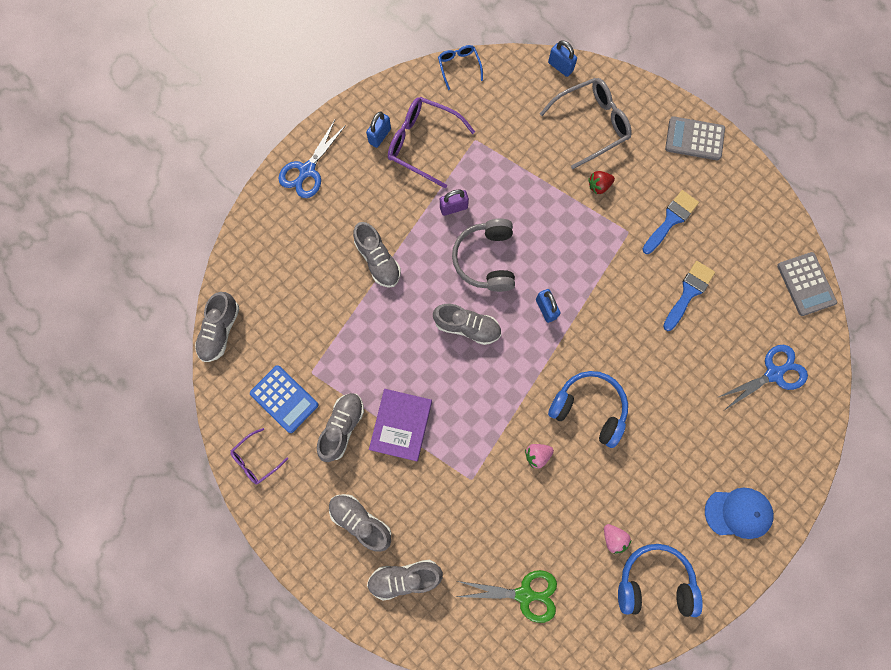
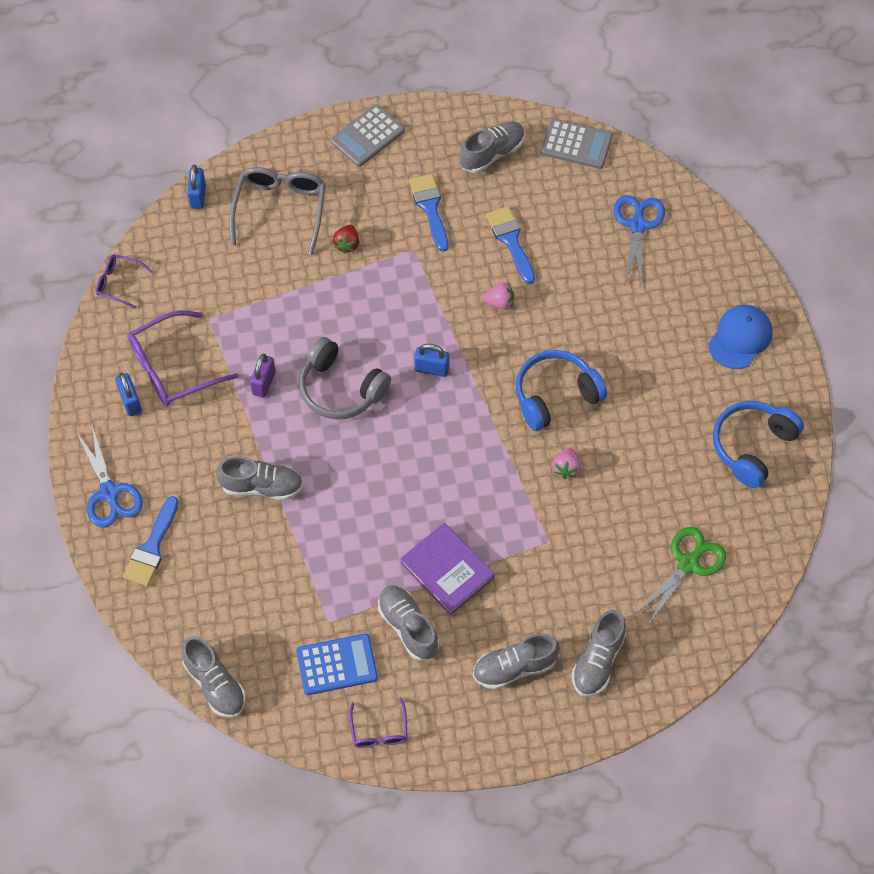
camera: 55 degrees left, 15 degrees down
(287, 223) = (152, 547): none -> blue brush
(459, 67) = (119, 283): blue glasses -> purple glasses
(467, 327) = (395, 449): grey shoe -> grey shoe (492, 153)
(560, 67) = (198, 196): blue padlock -> blue padlock turned 75 degrees counterclockwise
(613, 538) = (690, 454): pink strawberry -> pink strawberry (499, 303)

